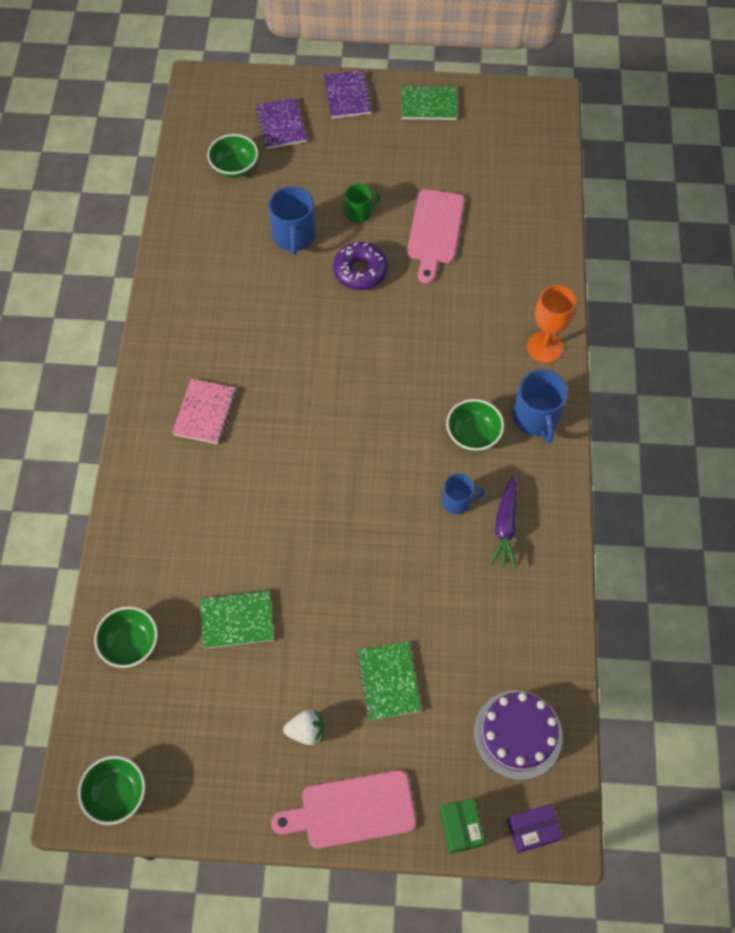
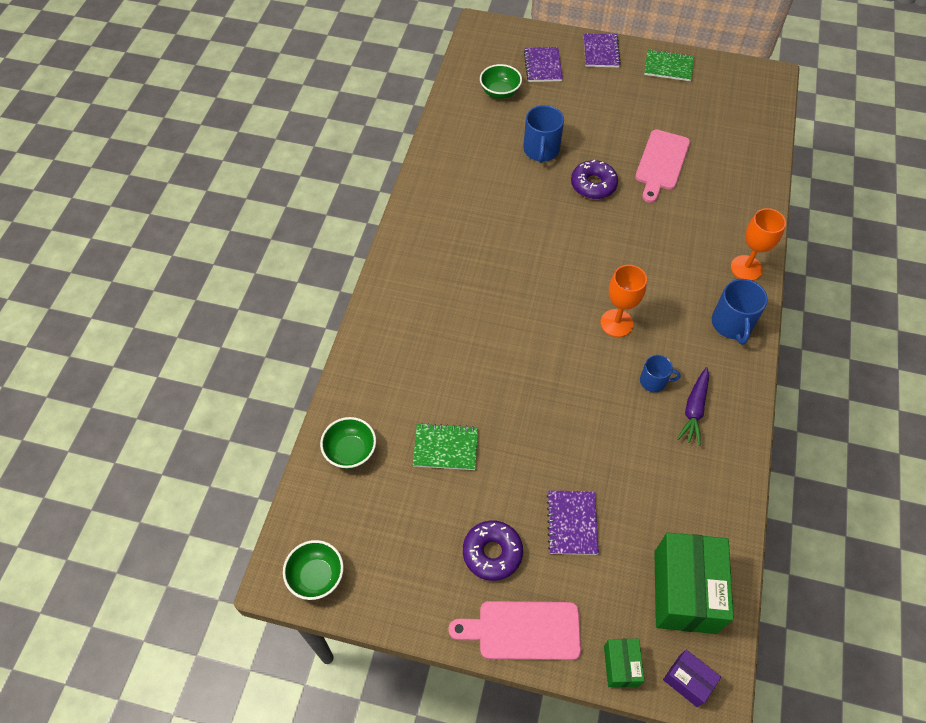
camera: 10 degrees right, 5 degrees down
(204, 412) = (445, 275): pink notebook -> none
(306, 731) = (492, 553): white strawberry -> purple donut
(359, 213) = (598, 140): green mug -> none
(388, 681) = (572, 523): green notebook -> purple notebook
(408, 438) = (616, 323): none -> orange goblet
(473, 435) = (674, 329): green bowl -> none
(518, 734) = (684, 591): purple cake -> green box
(532, 830) = (688, 681): purple box -> purple box turned 45 degrees clockwise

